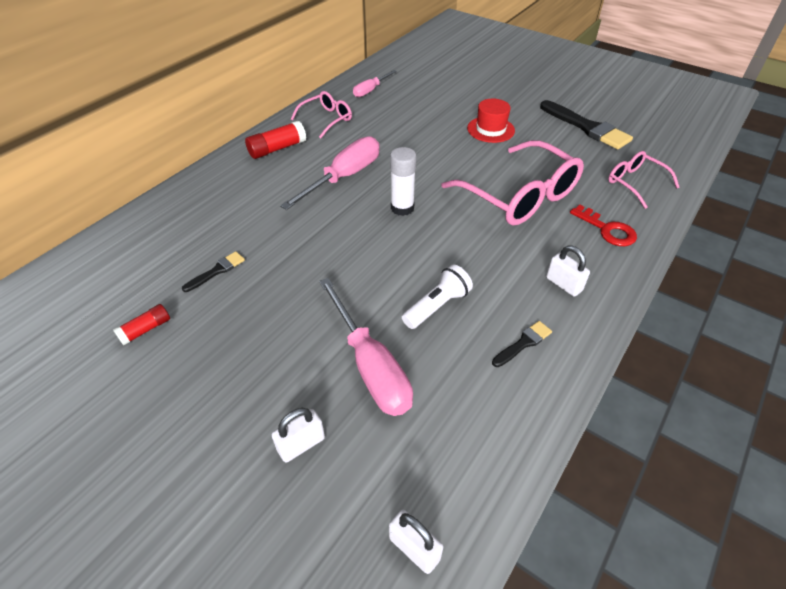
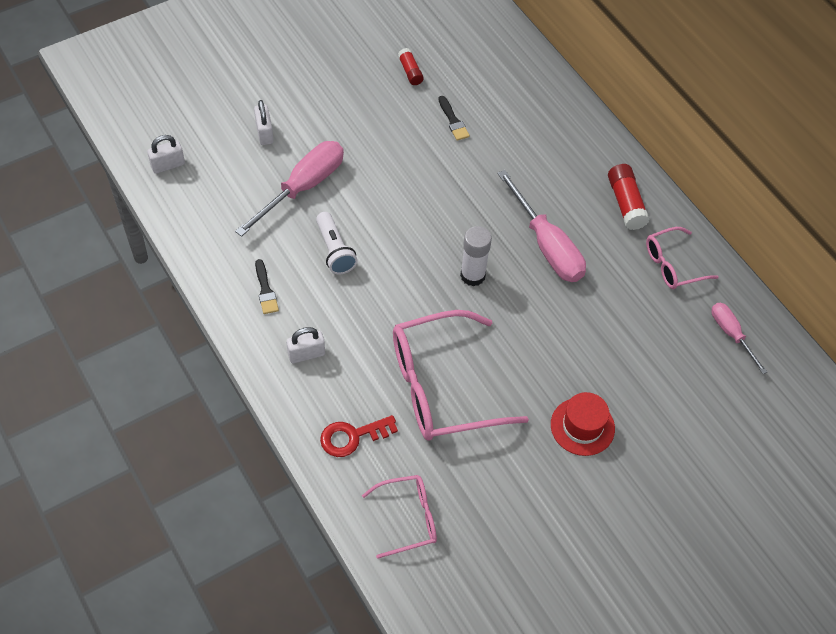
camera: 110 degrees right, 10 degrees up
(327, 119) = (672, 265): pink glasses -> pink glasses turned 90 degrees clockwise
(370, 365) = (302, 187): pink screwdriver -> pink screwdriver turned 135 degrees clockwise
(587, 127) = (541, 543): black brush -> none

